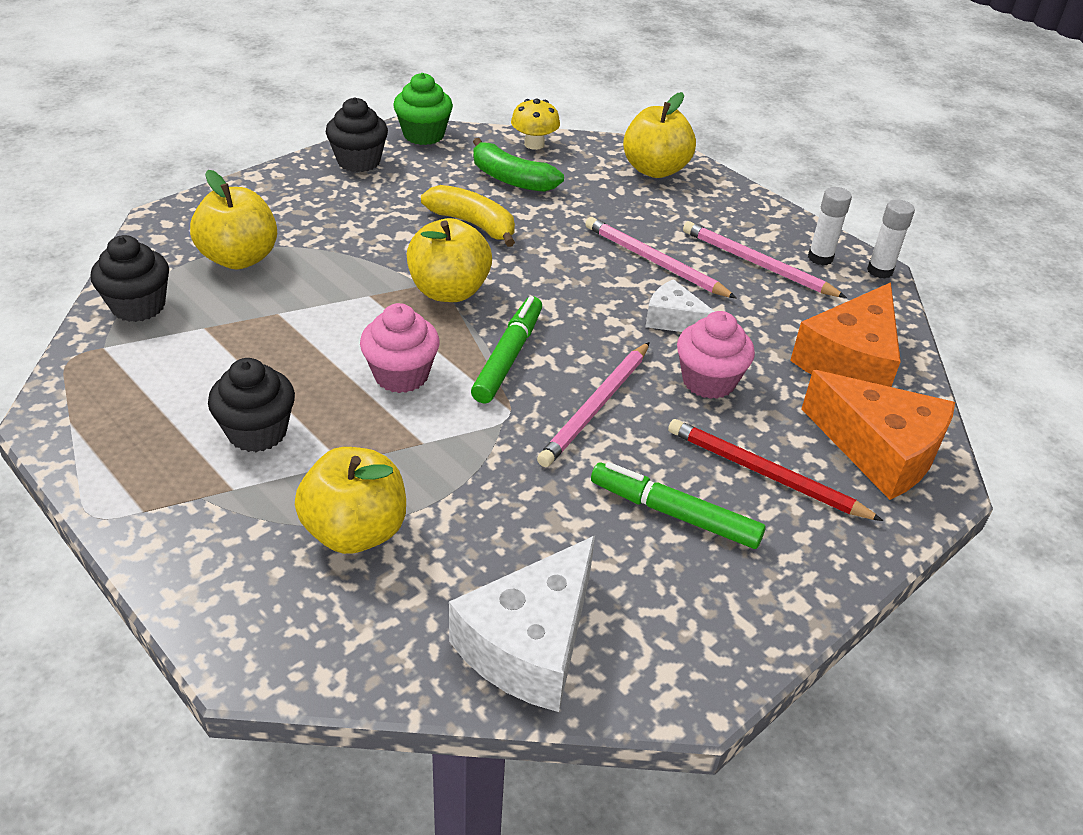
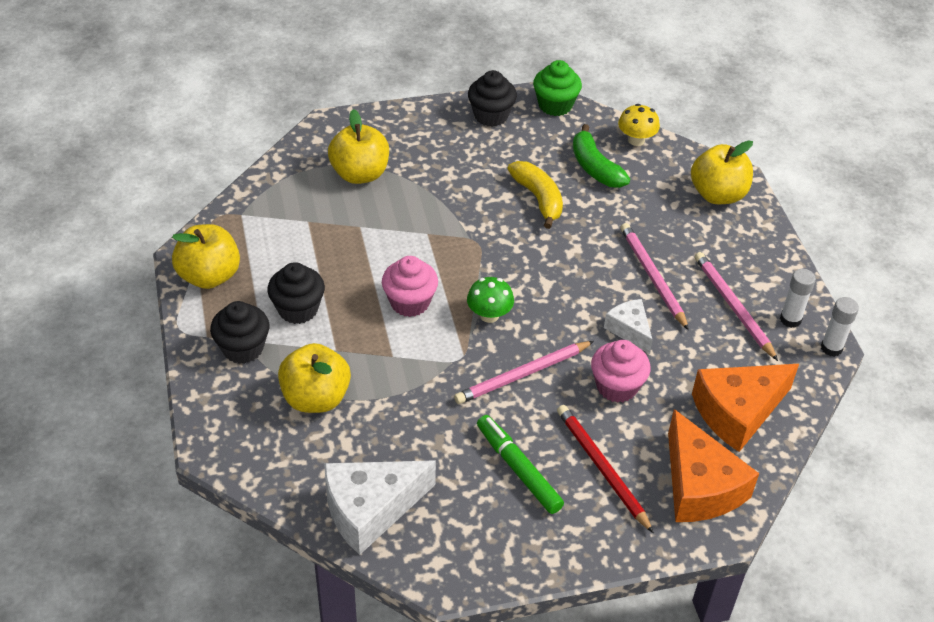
camera: 30 degrees right, 5 degrees up
(138, 306) = (277, 190): black cupcake -> black cupcake (243, 348)
(449, 291) = (483, 249): yellow apple -> yellow apple (209, 276)
(508, 357) = (489, 315): green marker -> green mushroom

